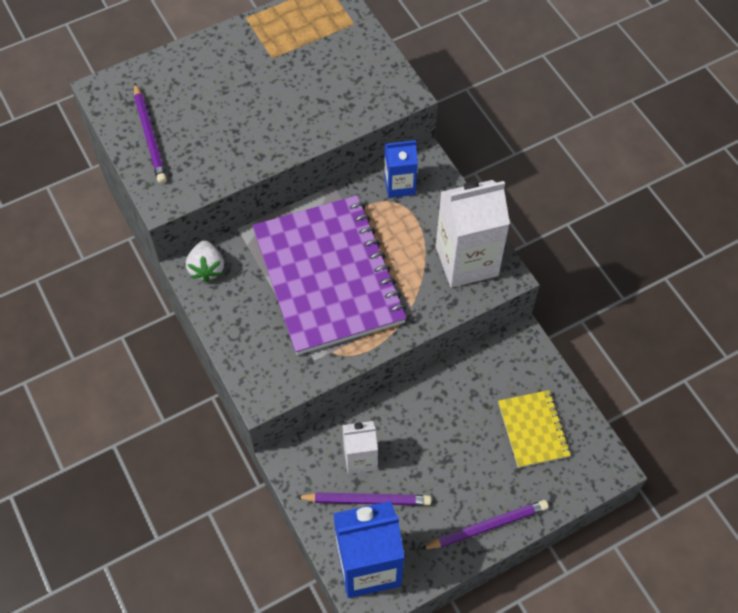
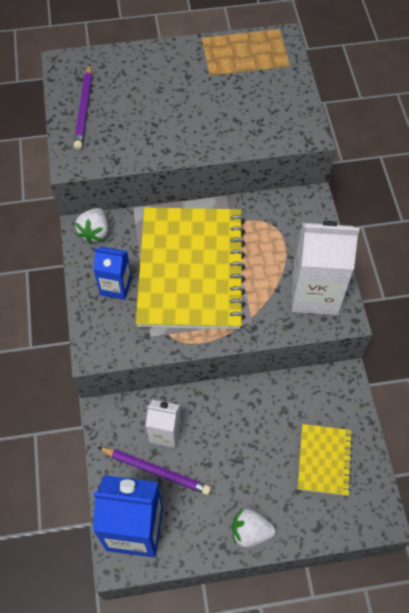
camera: 20 degrees right, 0 degrees up
(328, 276) = (191, 270): purple notebook -> yellow notebook
(399, 185) = (282, 212): blue carton -> blue carton (115, 286)
(487, 526) = (250, 531): purple pencil -> white strawberry

